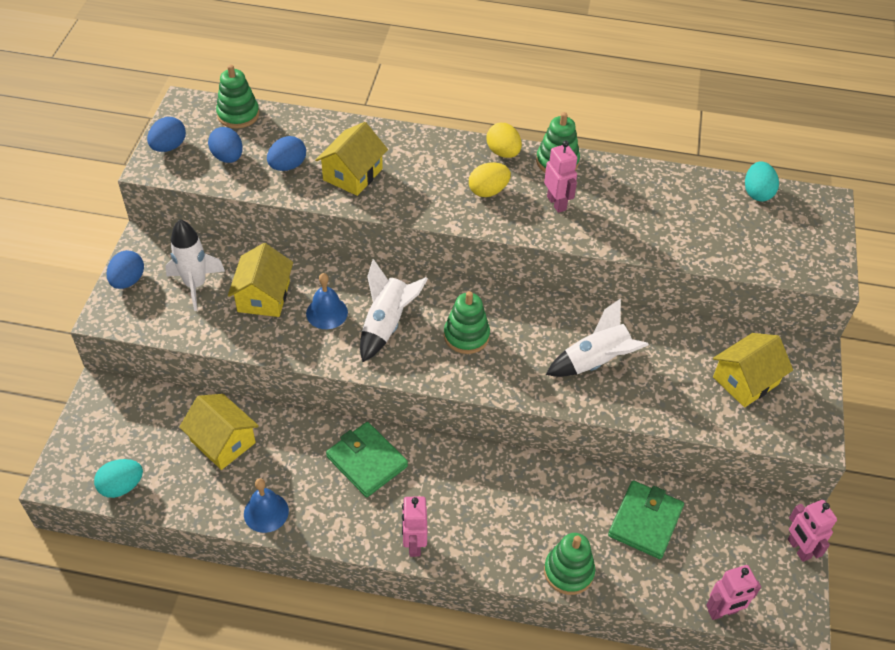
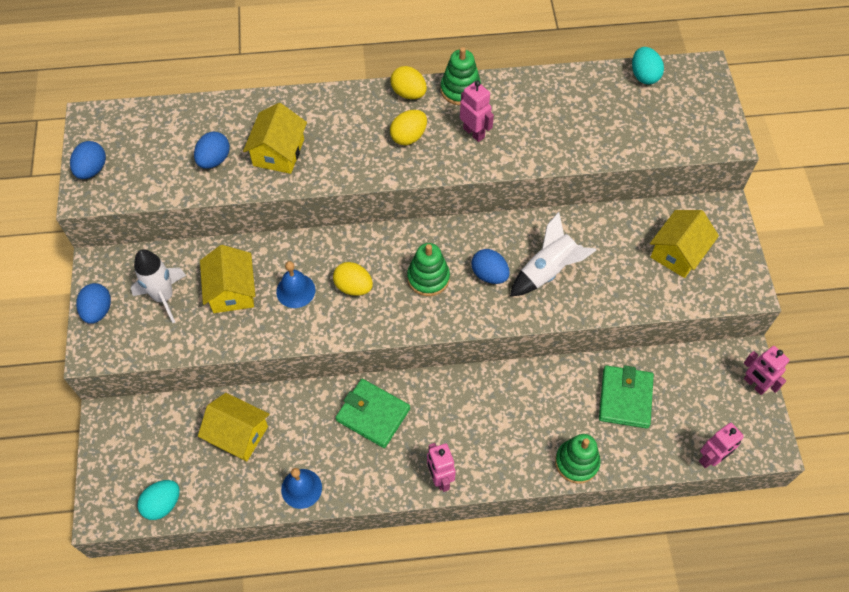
camera: 15 degrees left, 10 degrees up
(228, 157) = (153, 166): blue egg -> blue egg (489, 274)
(238, 114) = (146, 117): green stacking toy -> none
(386, 324) = (353, 287): white rocket -> yellow egg

